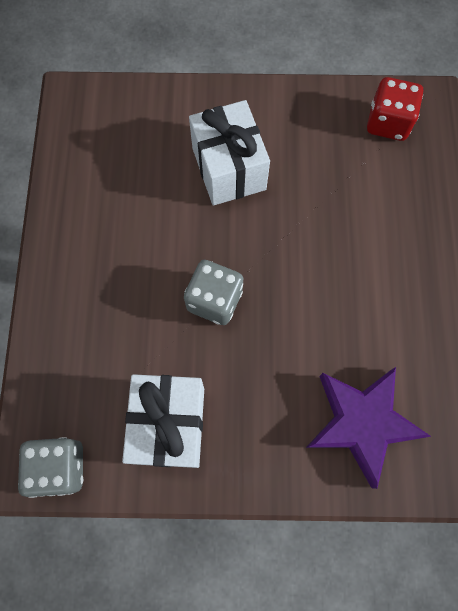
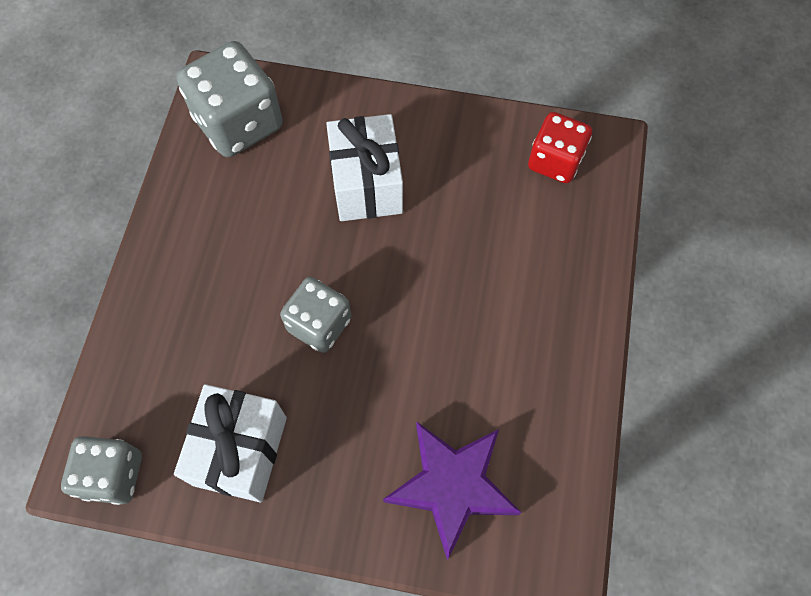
camera: 10 degrees right, 5 degrees down
(102, 131) = (239, 123): none -> grey dice

